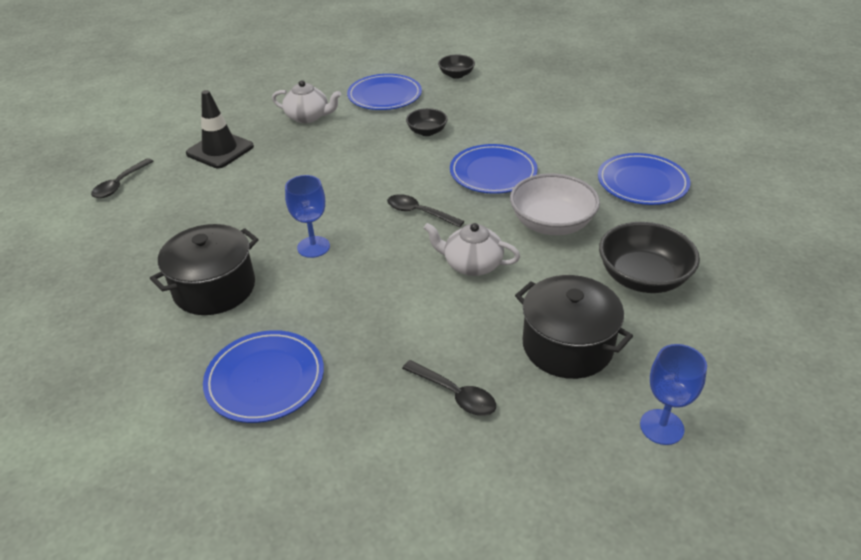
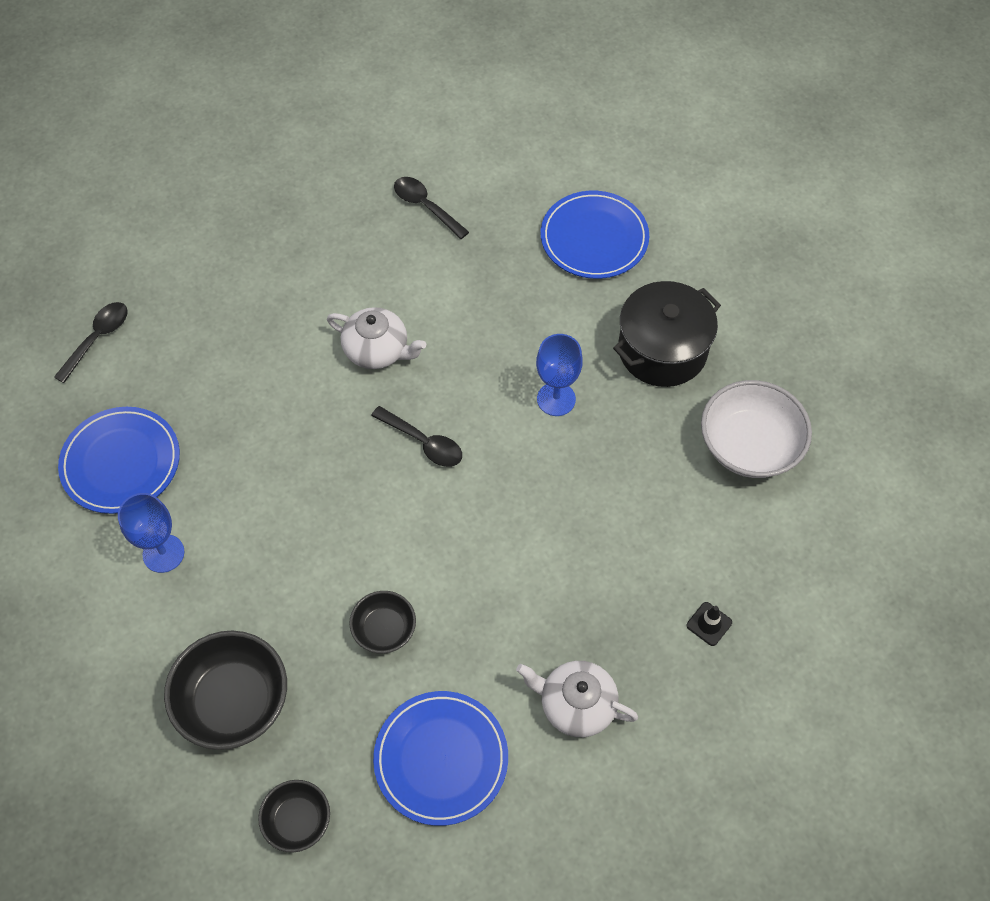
camera: 175 degrees left, 20 degrees up
(120, 184) = (837, 556): black spoon -> black spoon (97, 339)
(220, 150) = (709, 624): black traffic cone -> black traffic cone, size x0.45
(493, 173) = (309, 511): blue plate -> none
(551, 224) = (266, 402): white bowl -> white bowl (749, 446)
(567, 346) = (311, 241): black pot -> none
(642, 277) = (201, 310): black bowl -> black bowl (233, 701)
(661, 427) = (265, 162): blue goblet -> blue goblet (163, 553)

